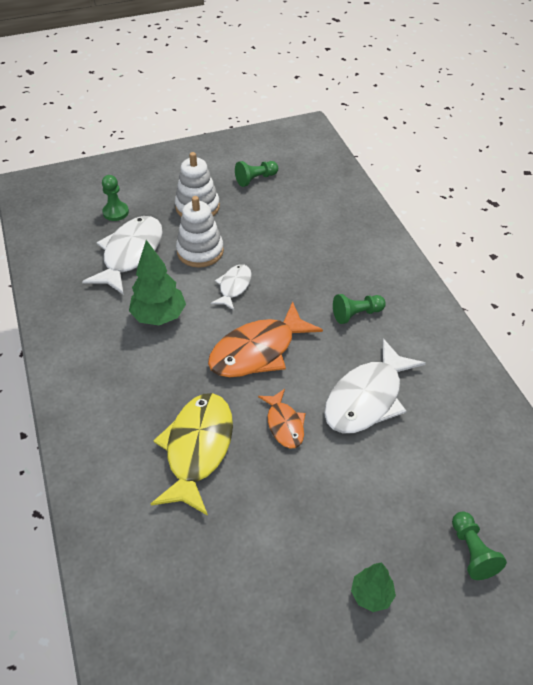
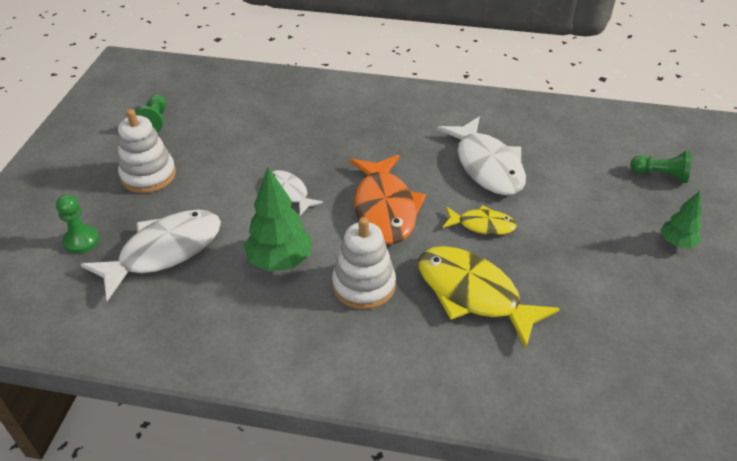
camera: 60 degrees left, 5 degrees down
(130, 254) = (164, 252): white fish -> white fish turned 90 degrees clockwise
(200, 251) = (216, 197): white stacking toy -> white stacking toy (364, 285)
(284, 424) = (482, 225): orange fish -> yellow fish
(356, 314) = (391, 133): green pawn -> none

